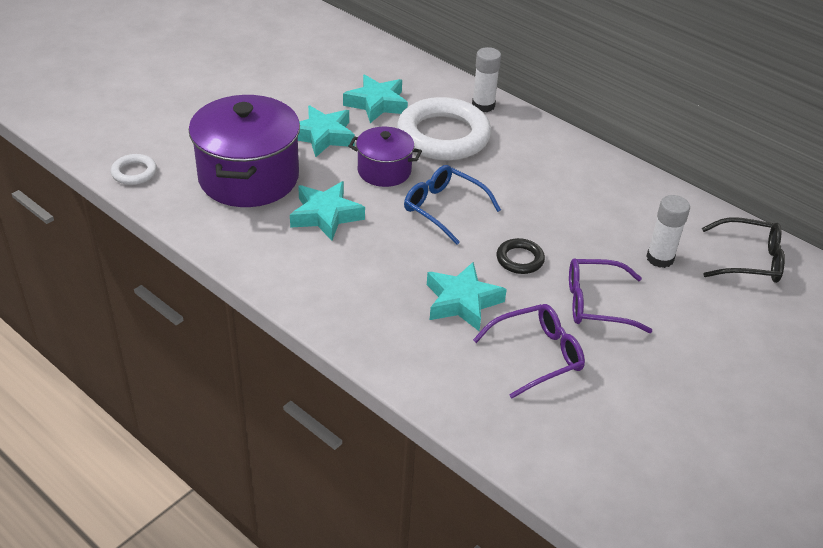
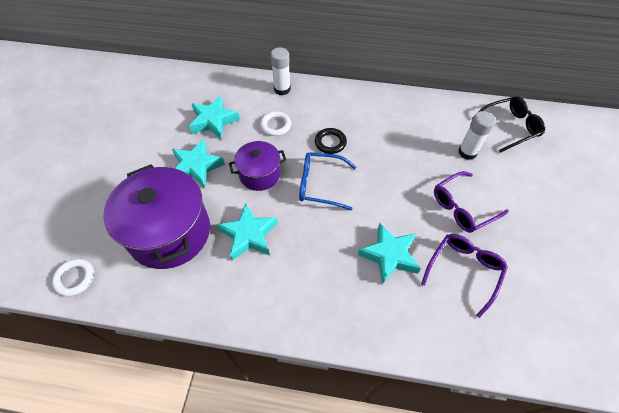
camera: 30 degrees left, 15 degrees up
(443, 136) = (275, 125): white ring -> white ring, size x0.45
(520, 259) = (395, 199): black ring -> black ring (330, 142)

